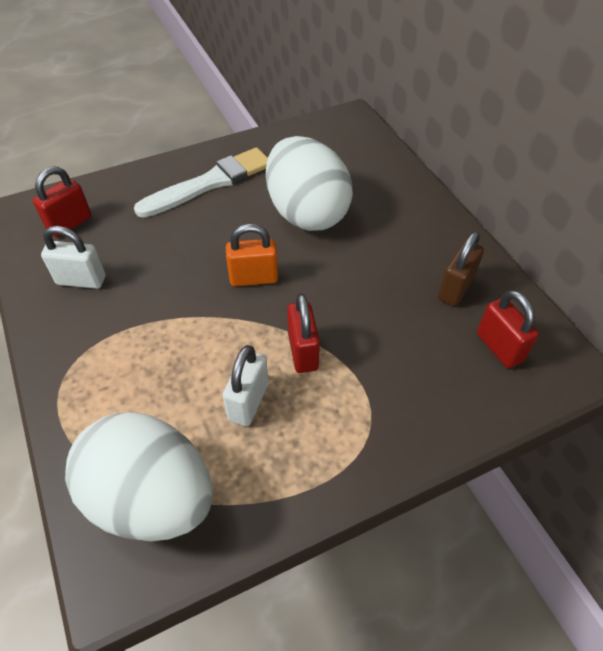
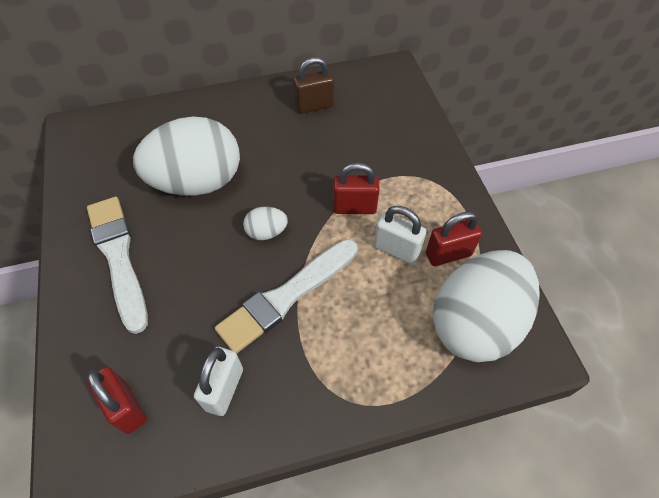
camera: 80 degrees left, 5 degrees up
(177, 308) = (287, 296): none -> white brush
(253, 278) = (266, 232): orange padlock -> white egg
(455, 289) = (314, 106): brown padlock -> brown padlock turned 60 degrees counterclockwise
(499, 347) = (371, 97): red padlock -> red padlock (448, 254)

